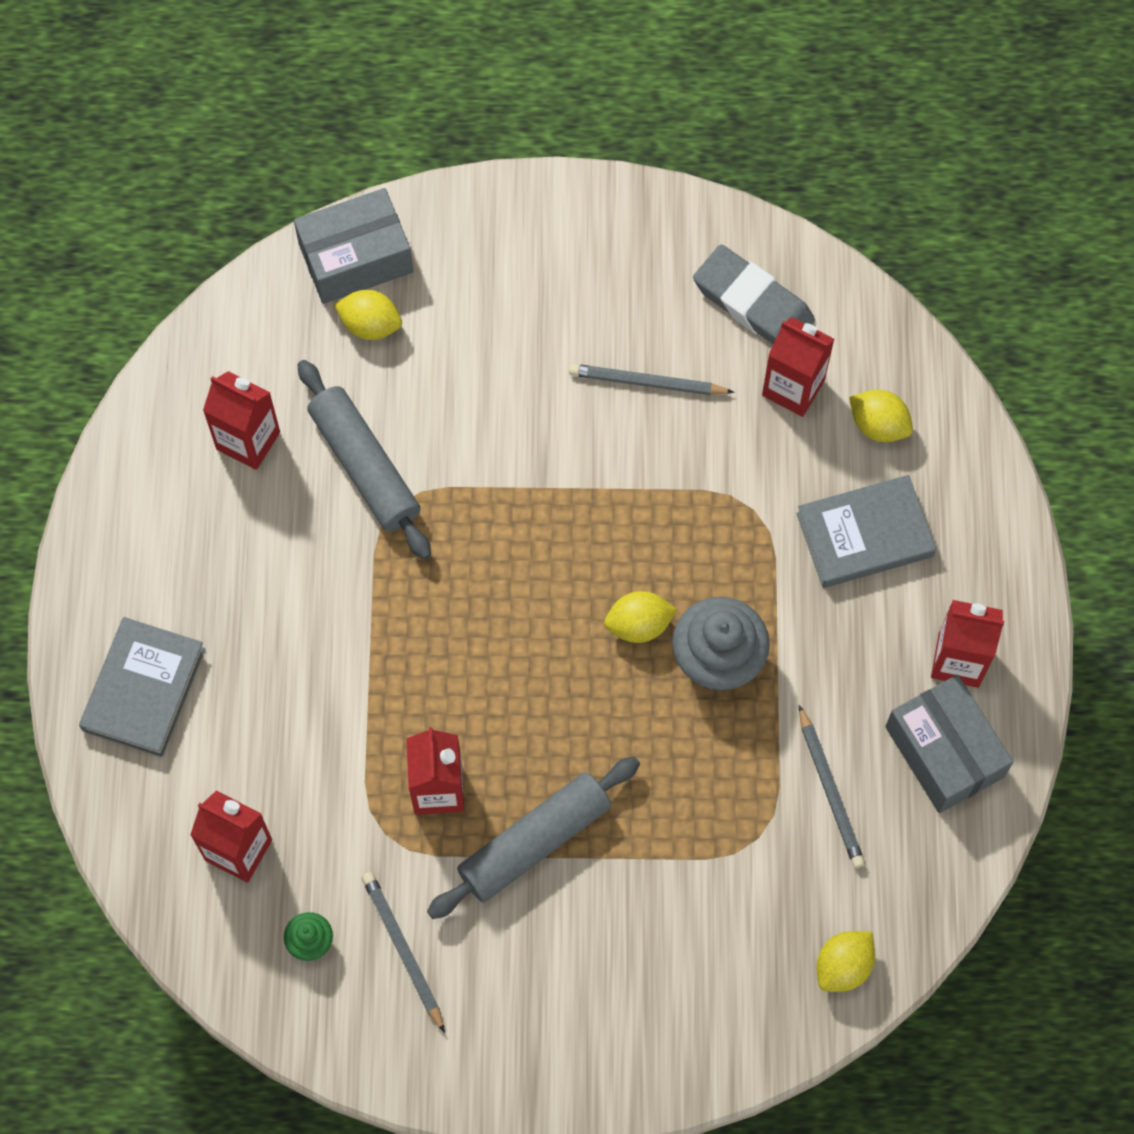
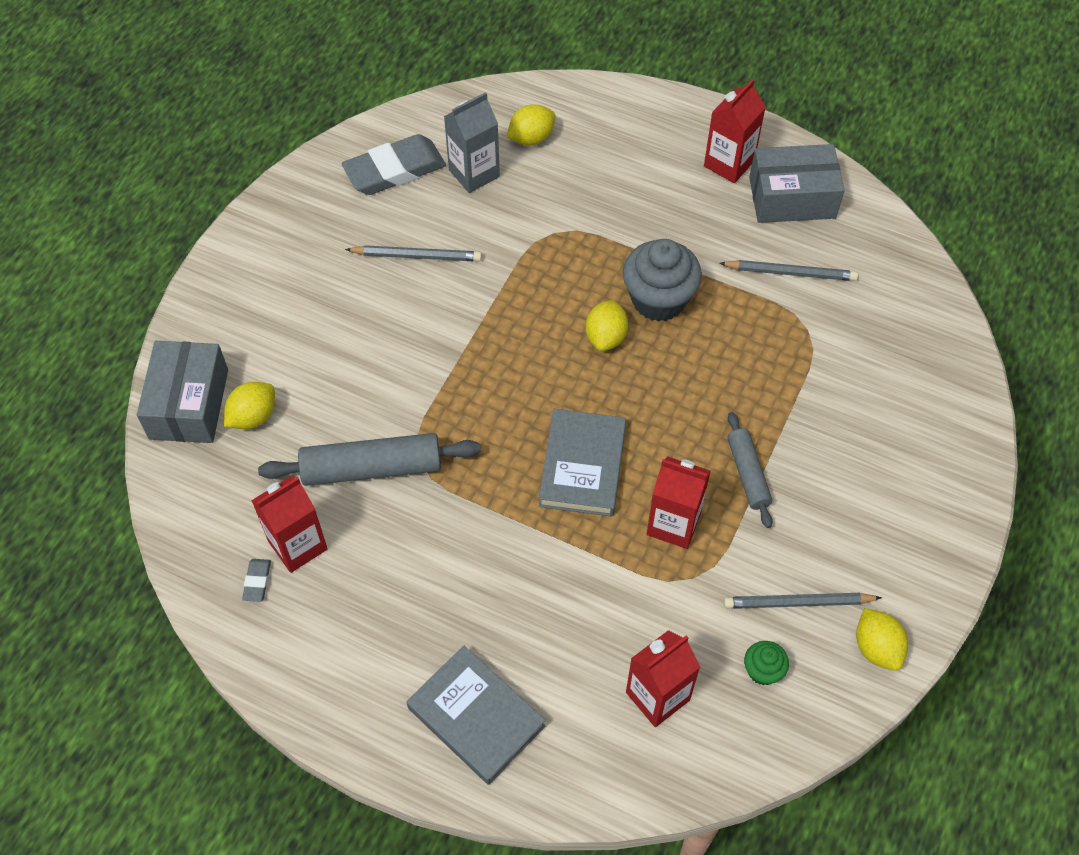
camera: 65 degrees left, 10 degrees down
(193, 424) = (257, 581): none -> grey eraser
(535, 842) = (748, 474): grey rolling pin -> grey rolling pin, size x0.60
(647, 382) = (416, 256): grey pencil -> grey pencil turned 120 degrees counterclockwise
(793, 388) = (474, 173): red carton -> grey carton
(843, 966) = (926, 317): yellow lemon -> yellow lemon (876, 648)
(865, 535) = (609, 177): grey book -> grey book (582, 466)

